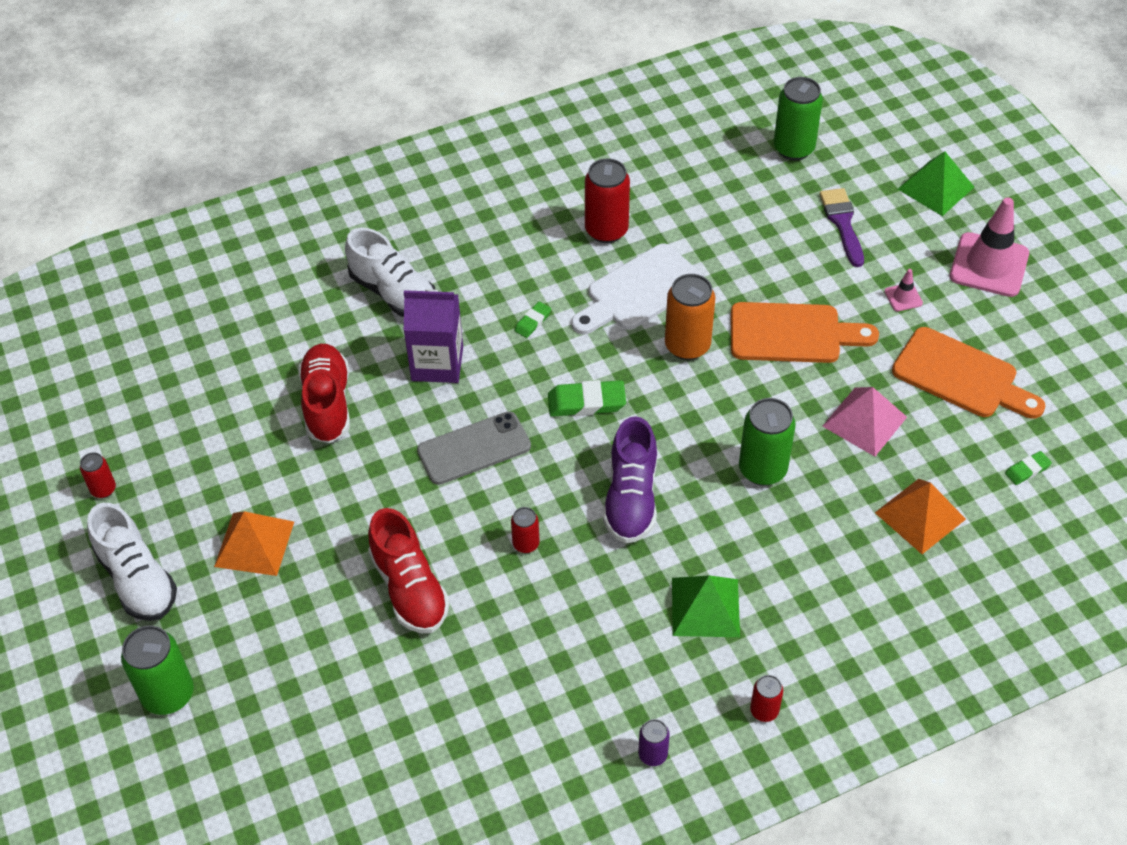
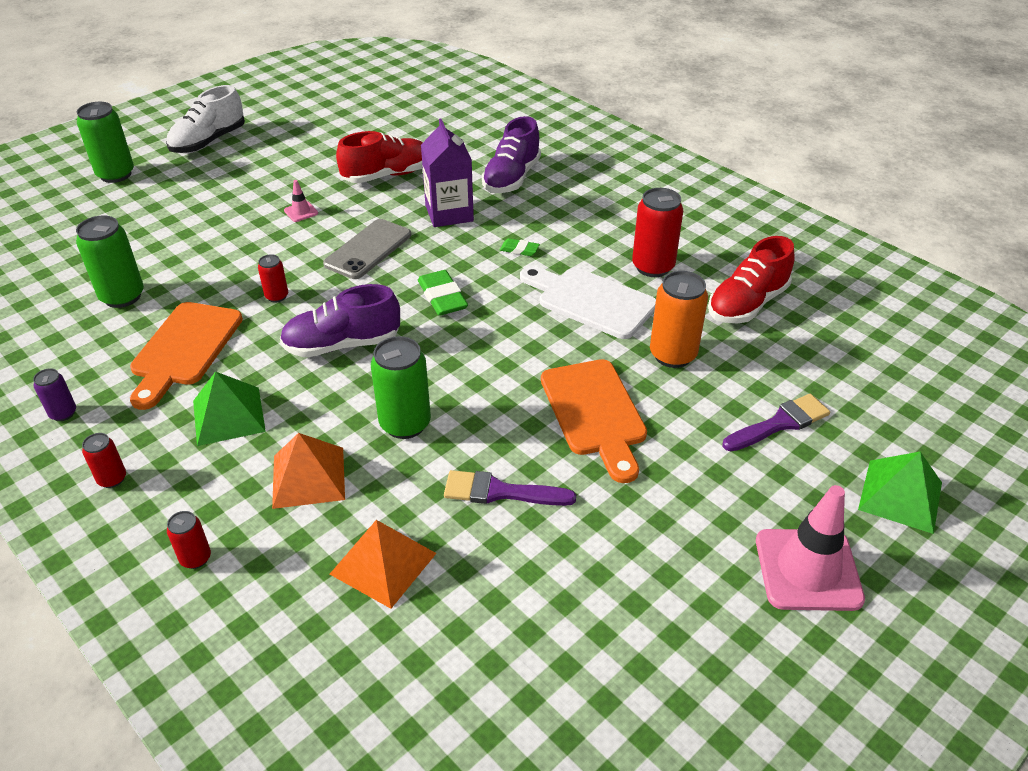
camera: 70 degrees right, 10 degrees down
(103, 489) = (280, 113): red can -> red can (195, 558)
(254, 544) = (248, 176): orange pyramid -> orange pyramid (308, 477)
(393, 293) = (511, 178): white shoe -> purple shoe
(409, 588) = (220, 249): red shoe -> red shoe (747, 304)
(474, 448) = (368, 249): grey phone -> grey phone turned 75 degrees clockwise
(687, 346) = (539, 343): orange can -> orange can (673, 355)
(793, 148) = (861, 366): green can -> green can (122, 296)
(864, 421) = (500, 492): pink pyramid -> purple brush
(903, 297) = (701, 494): pink traffic cone -> pink traffic cone (301, 212)
(961, 376) = (608, 569): orange cutting board -> orange cutting board (185, 349)
(1027, 470) = (487, 662): green eraser -> none

